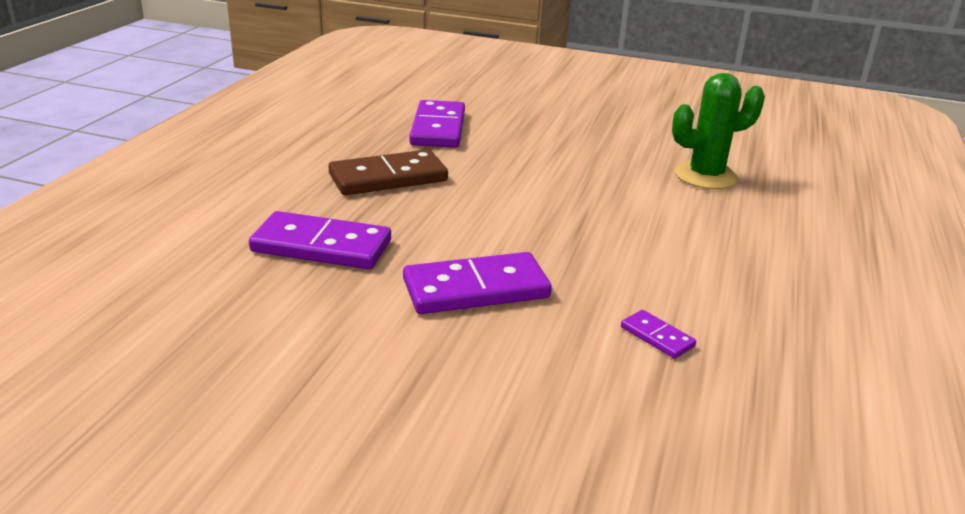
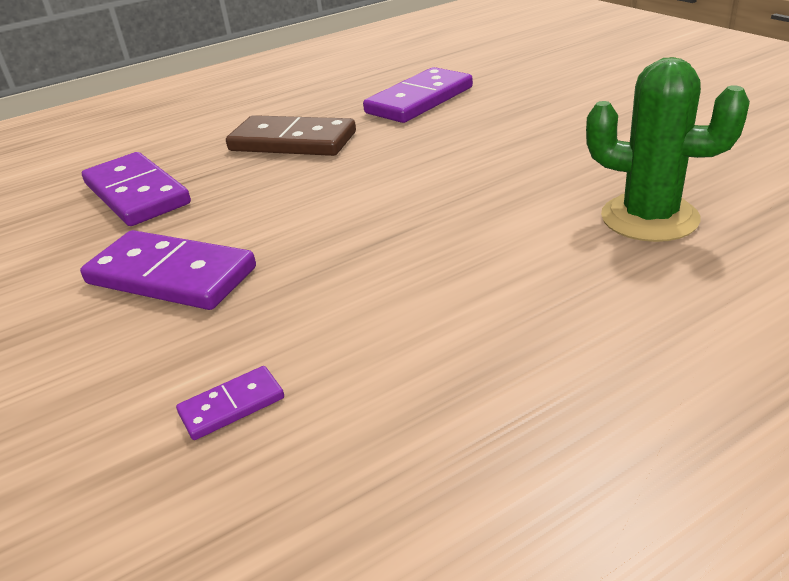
camera: 45 degrees right, 5 degrees up
(657, 337) = (232, 405): purple domino -> purple domino turned 60 degrees clockwise

